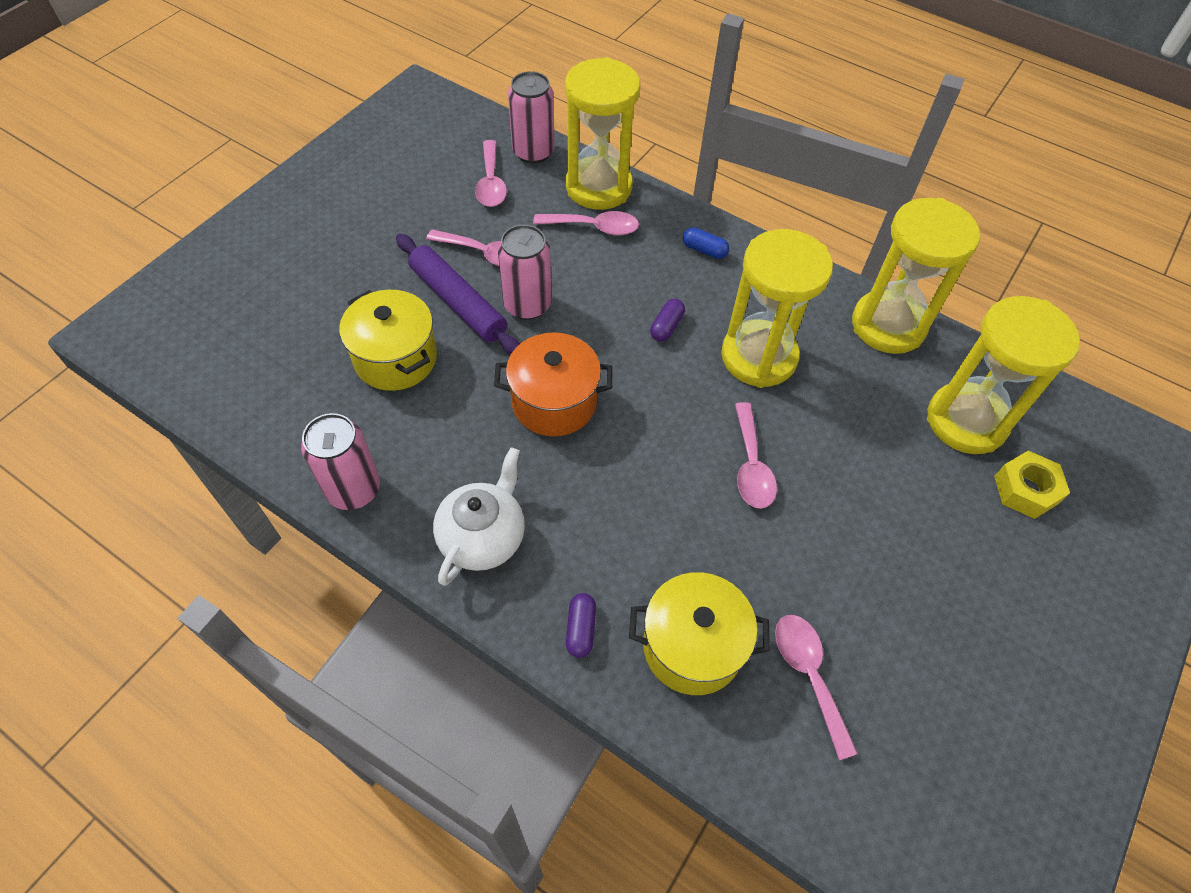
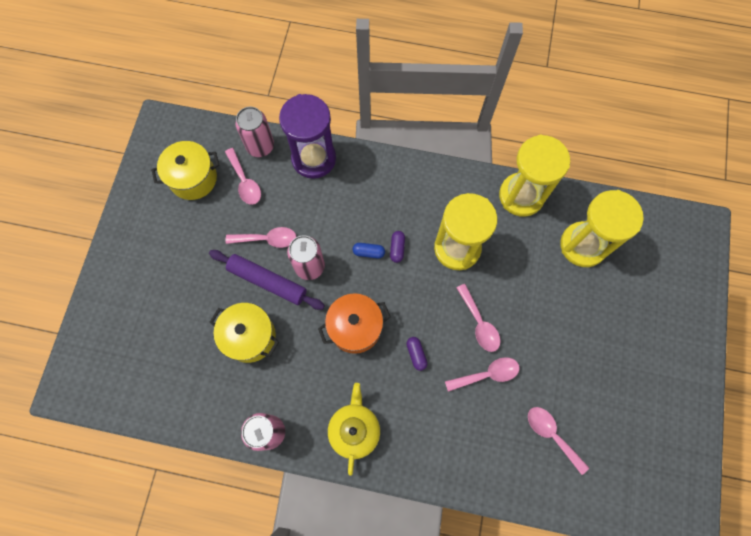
camera: 20 degrees left, 15 degrees up
(483, 537) = (354, 429): white teapot -> yellow teapot
(581, 629) = (429, 460): purple capsule -> purple capsule (416, 354)
(594, 227) = (324, 191): pink spoon -> pink spoon (487, 374)
(598, 187) = (314, 158): yellow hourglass -> purple hourglass
(692, 646) = (489, 445): yellow pot -> yellow pot (193, 178)
(704, 250) = (397, 183): blue capsule -> blue capsule (368, 252)
(1025, 490) = (625, 277): yellow nut -> none

